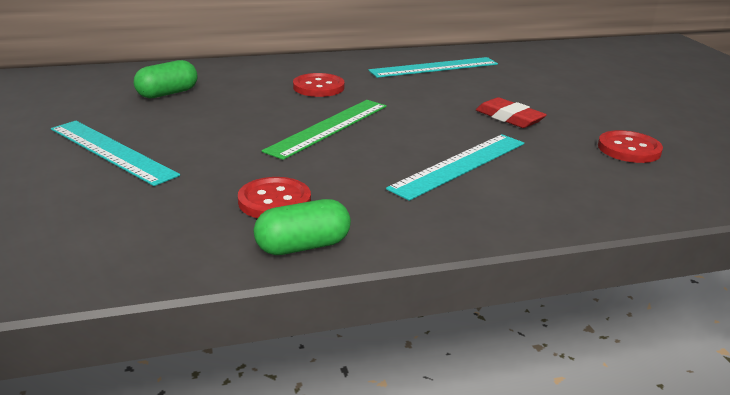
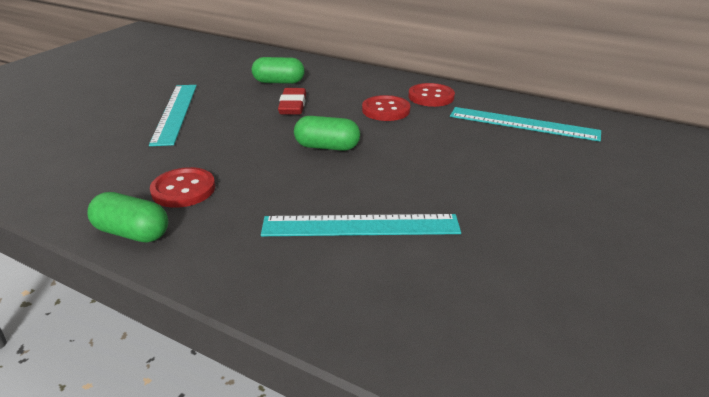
camera: 45 degrees right, 5 degrees up
(328, 127) = (327, 147): green ruler -> green capsule
(509, 118) = (500, 201): red eraser -> red eraser (293, 105)
(629, 149) = (573, 296): red button -> red button (431, 97)

